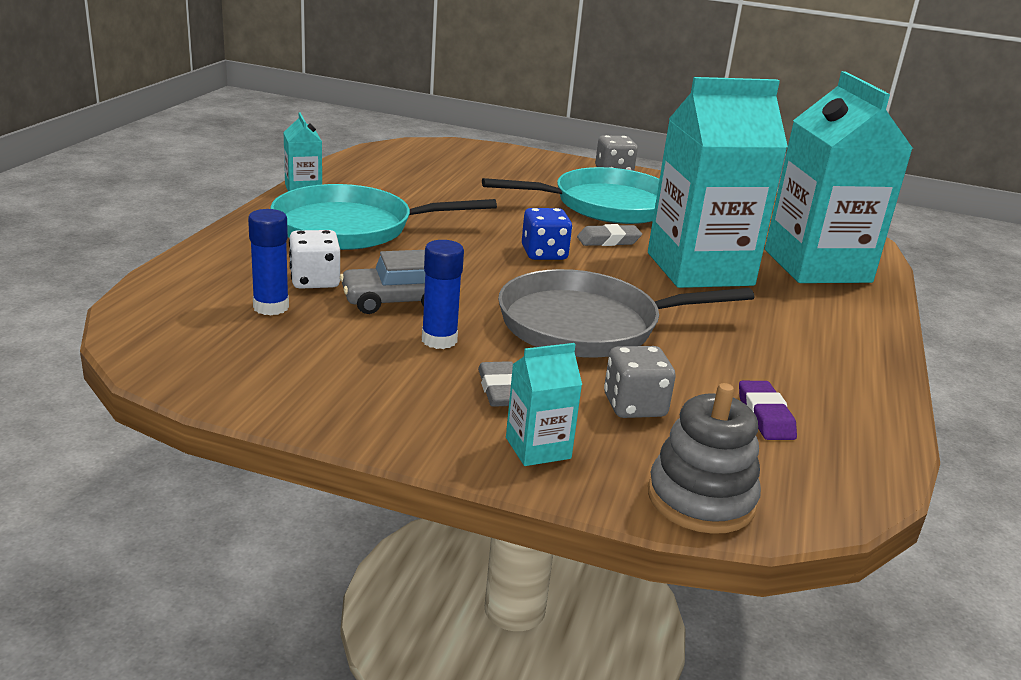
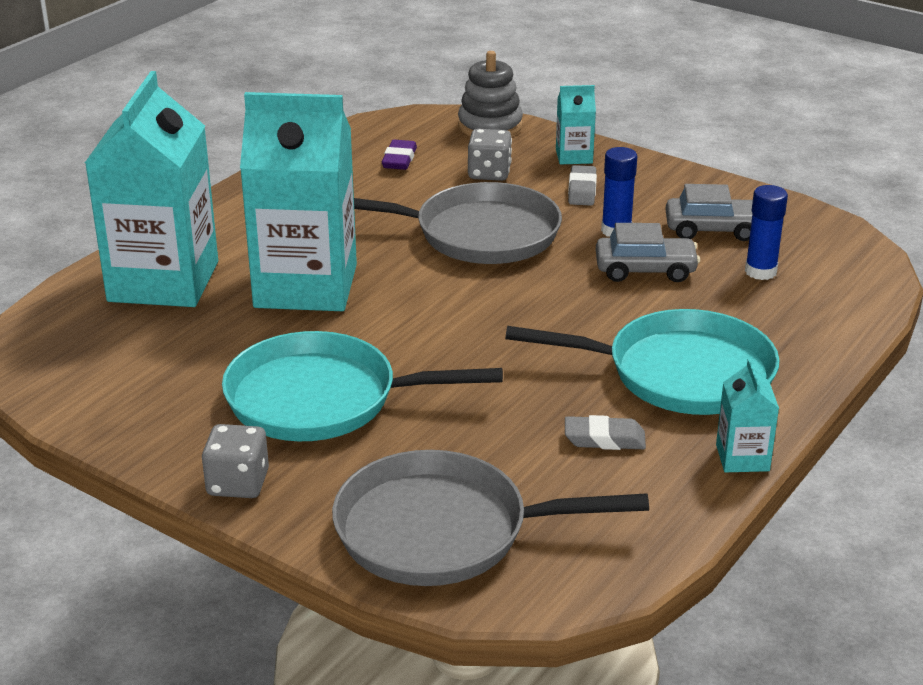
camera: 160 degrees left, 5 degrees up
(315, 281) = (721, 298): white dice -> none
(323, 350) = (713, 229): none -> grey car
(483, 160) = (441, 531): none -> grey pan
(544, 253) = (466, 318): blue dice -> none
(608, 241) = (374, 333): grey eraser -> grey eraser (604, 439)

